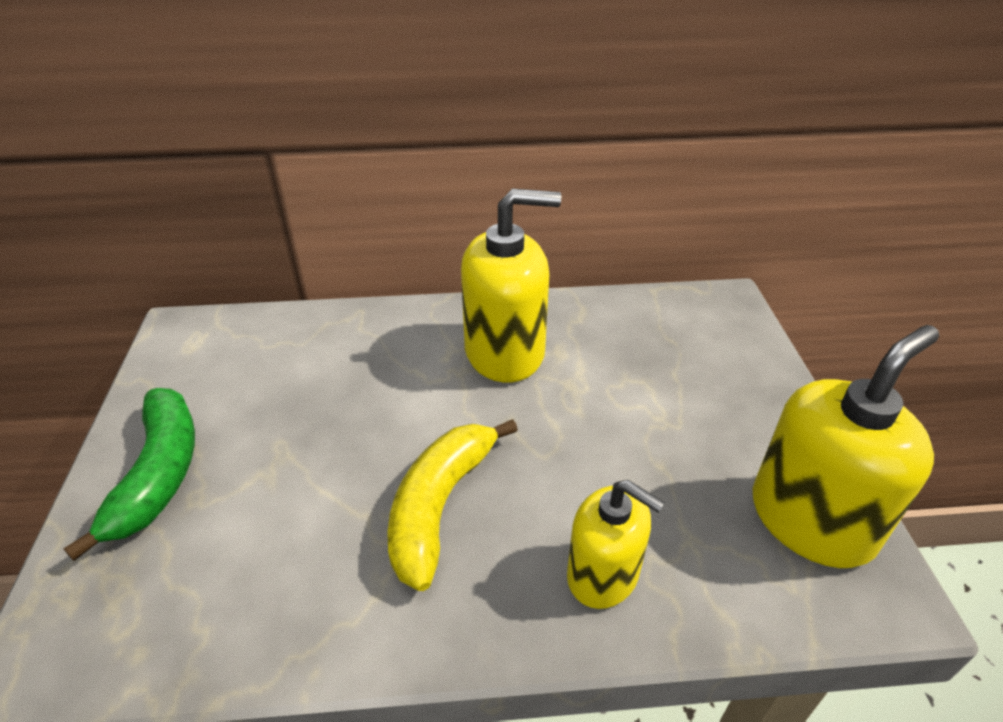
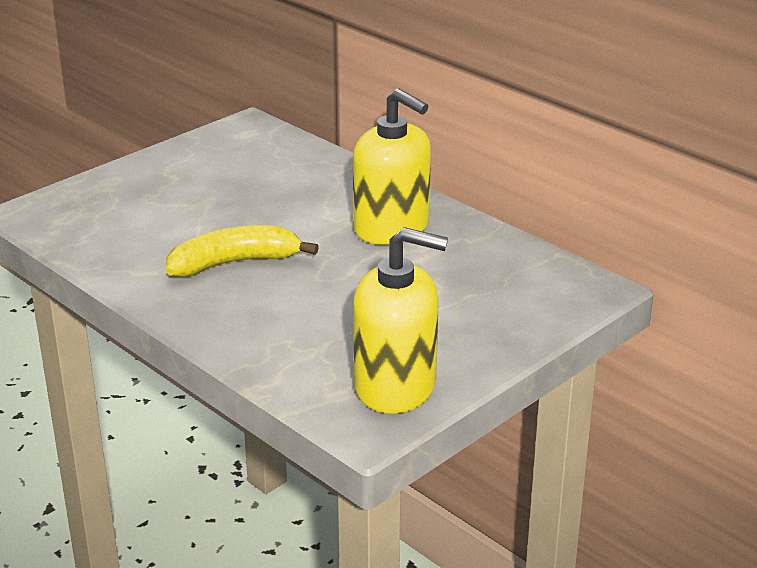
camera: 50 degrees right, 10 degrees down
(159, 474) = (146, 179): green banana -> none
(603, 574) = (254, 330): yellow soap dispenser -> none

